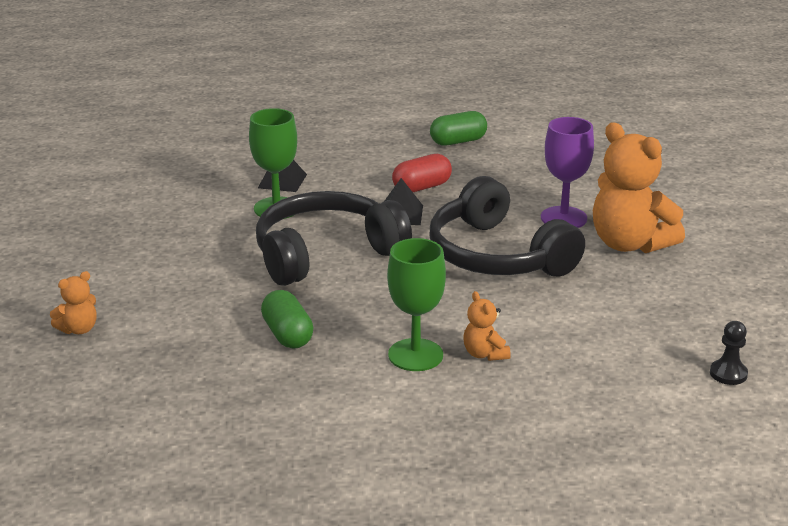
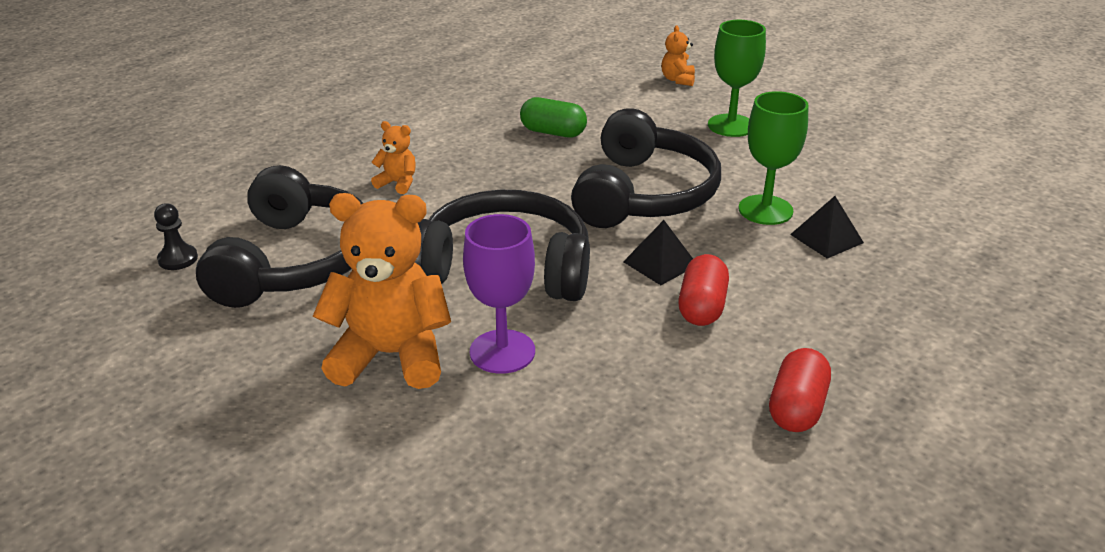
camera: 135 degrees right, 5 degrees up
(415, 355) = (446, 160): green goblet -> green goblet (731, 125)
(458, 141) = (796, 408): green capsule -> red capsule
(636, 327) = (295, 261): none -> black headphones

